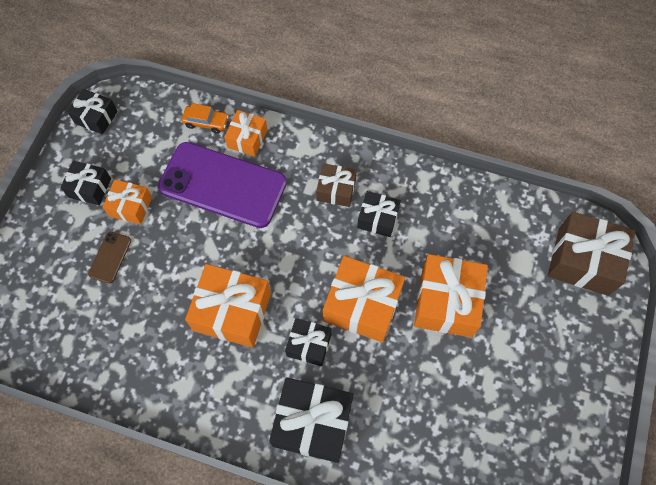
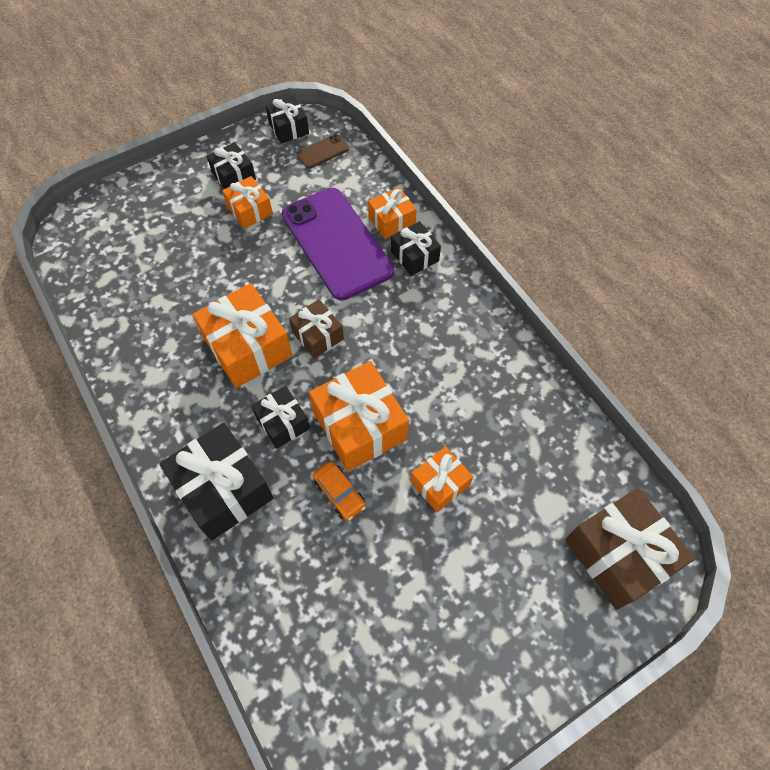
camera: 40 degrees right, 5 degrees down
(110, 257) = (198, 237): brown phone -> brown phone (322, 151)
(206, 122) = (370, 186): orange car -> orange car (339, 493)
(336, 190) = (429, 313): brown gift -> brown gift (317, 335)
(377, 218) = (444, 363): black gift -> black gift (414, 256)
(446, 302) = (440, 484): orange gift -> orange gift, size x0.57

